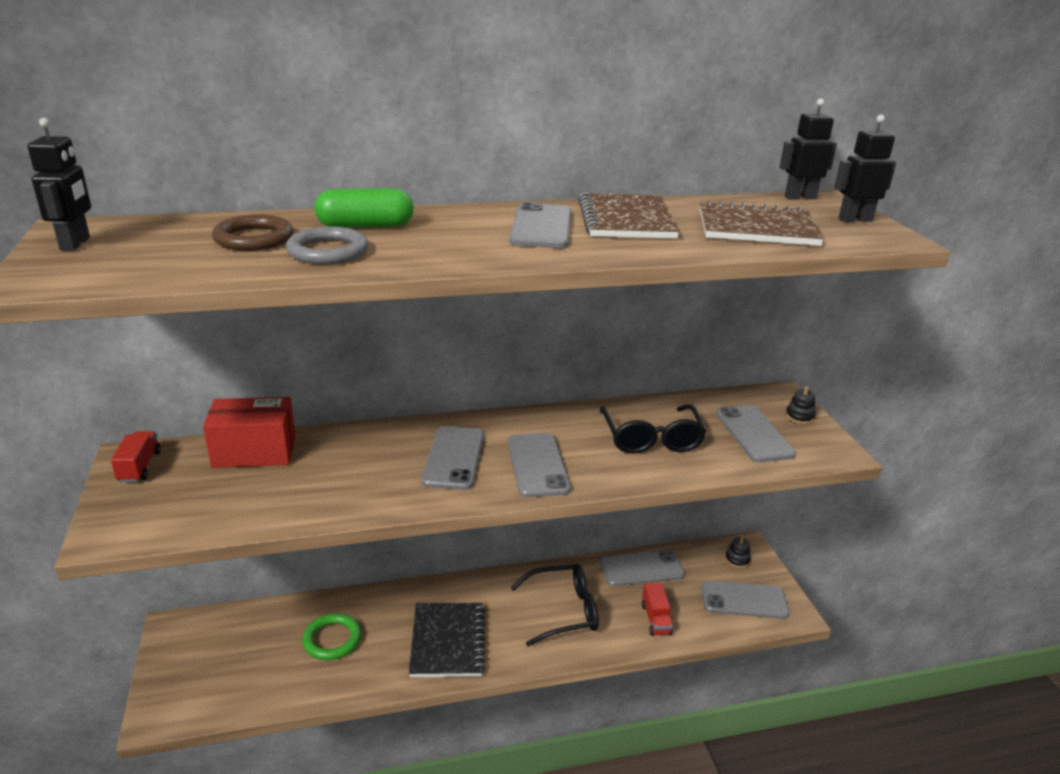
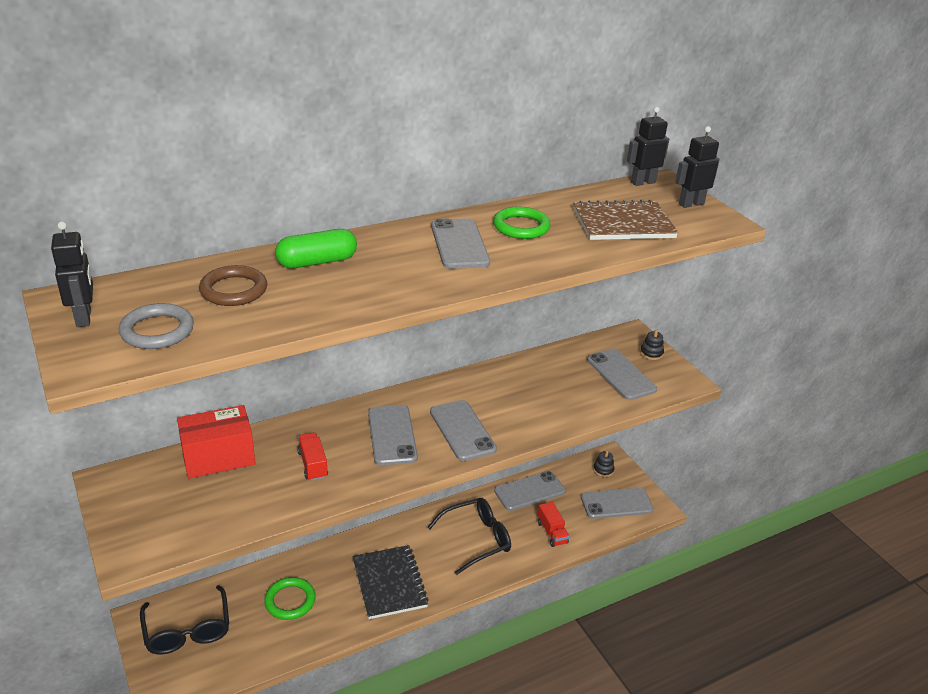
camera: 15 degrees left, 5 degrees up
(139, 467) = (123, 488): red truck -> red truck (313, 464)
(328, 251) = (305, 296): grey ring -> grey ring (157, 331)
(626, 220) = (521, 227): brown notebook -> green ring
(651, 439) = (544, 392): black glasses -> black glasses (187, 630)

